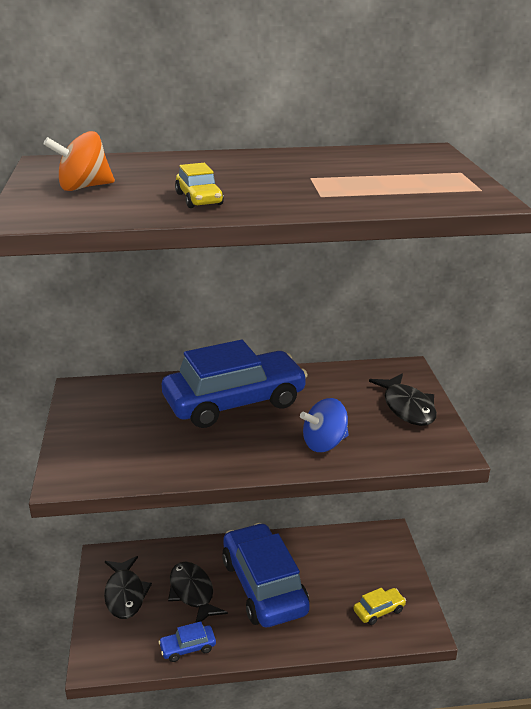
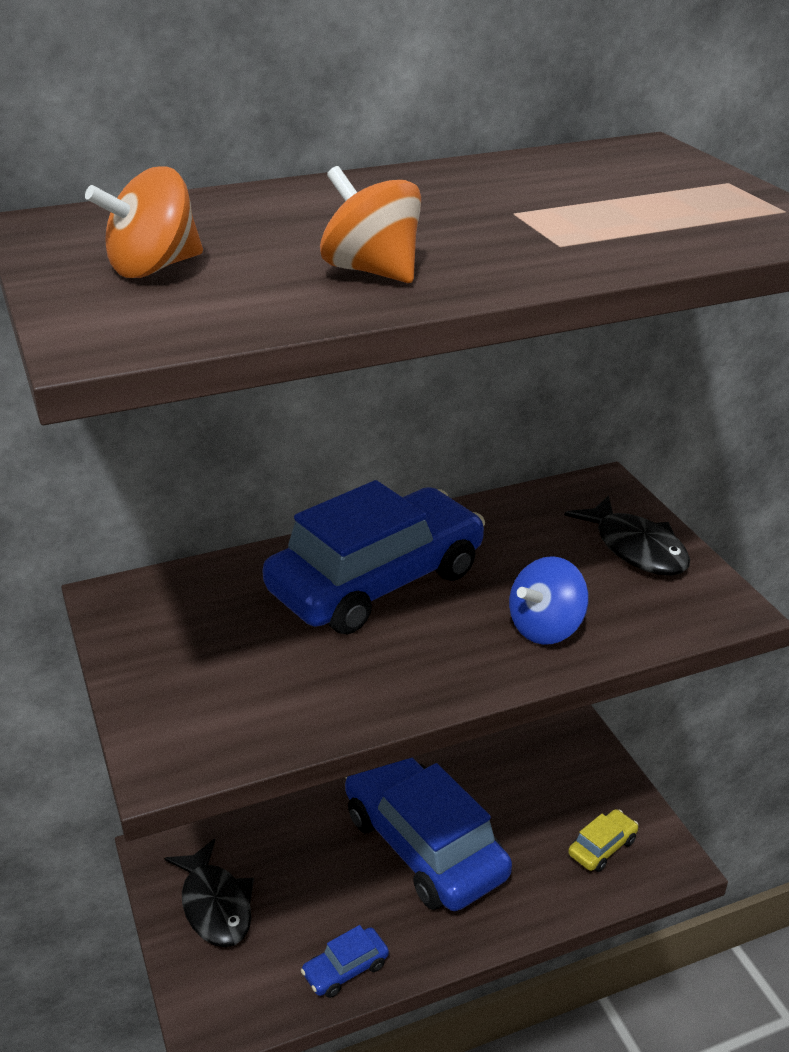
camera: 15 degrees left, 5 degrees up
(193, 593) = (321, 879): black fish -> none
(199, 199) = (372, 271): yellow car -> orange spinning top

